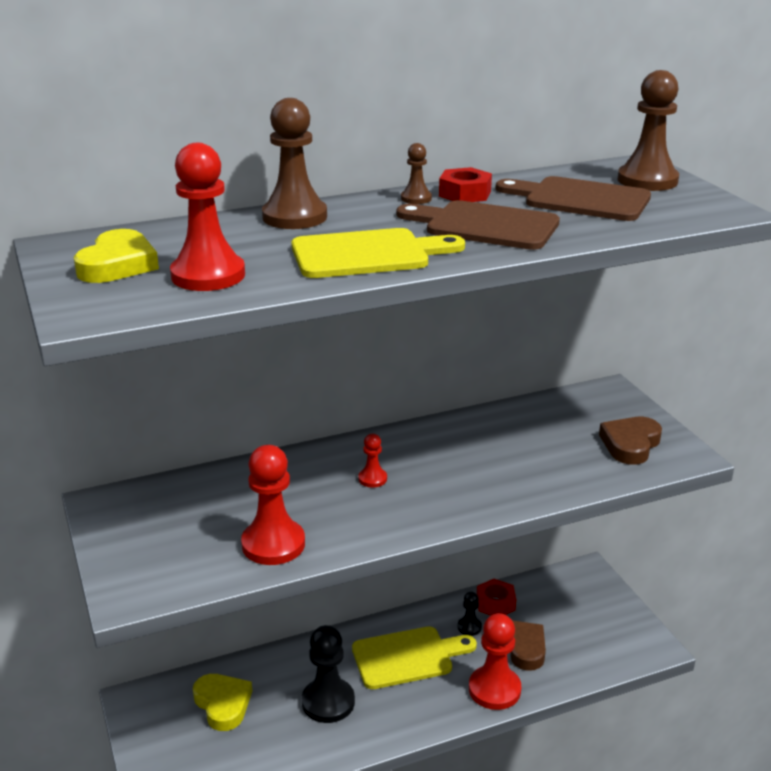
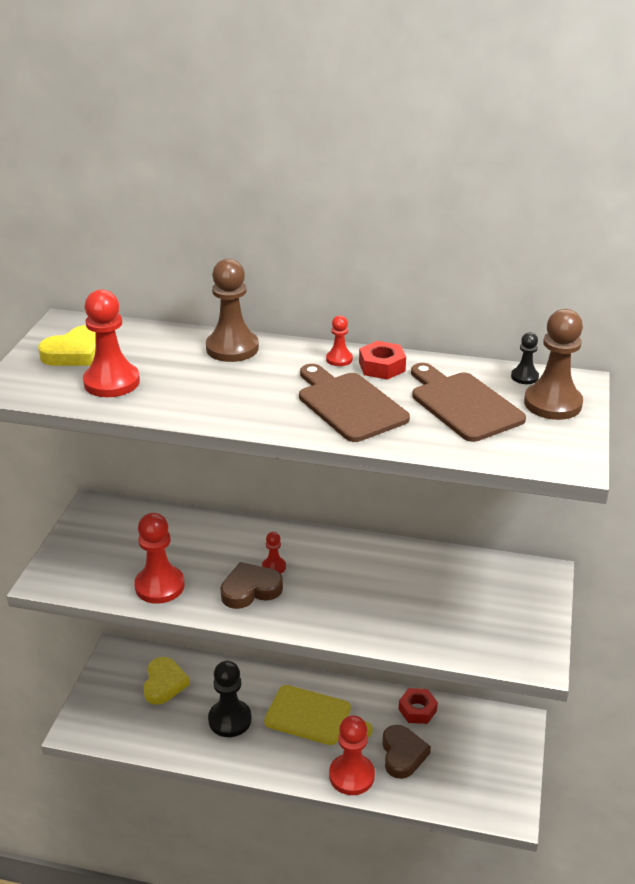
camera: 35 degrees right, 5 degrees up
(367, 254) = (230, 401): yellow cutting board -> none
(416, 198) = (339, 359): brown pawn -> red pawn
(469, 627) = (379, 718): black pawn -> black pawn (524, 377)
(630, 444) = (501, 629): brown heart -> brown heart (250, 589)

